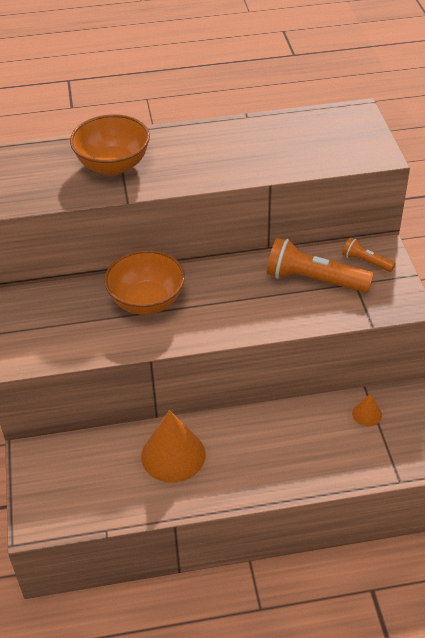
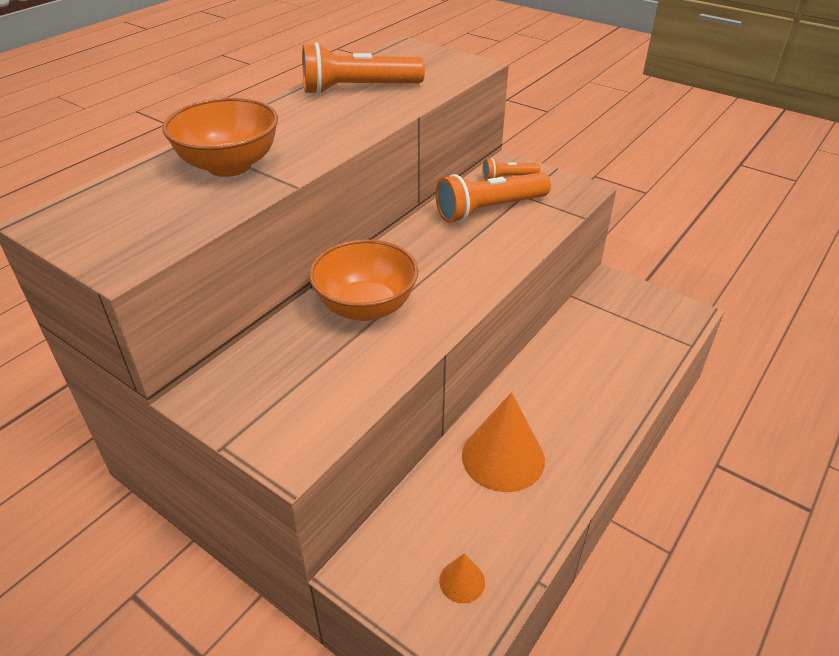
camera: 45 degrees left, 5 degrees down
(266, 139) = (358, 89): none -> orange flashlight
(367, 414) = (602, 314): orange cone -> orange cone (462, 581)

